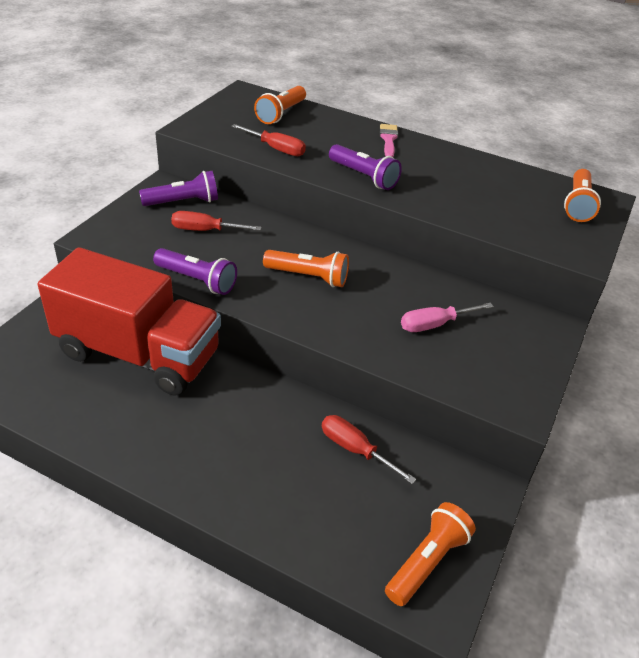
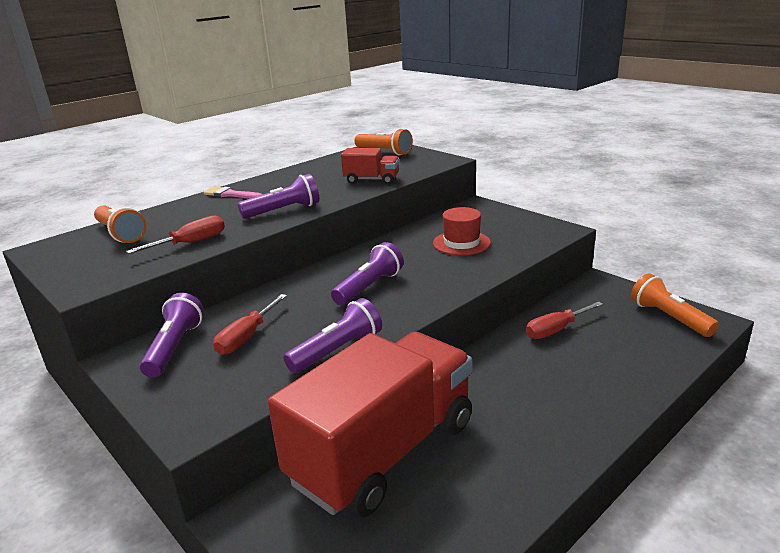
camera: 65 degrees left, 15 degrees down
(309, 277) = (369, 287): orange flashlight -> purple flashlight
(435, 324) = (461, 243): pink screwdriver -> red hat
(475, 212) = (371, 180): none -> red truck

